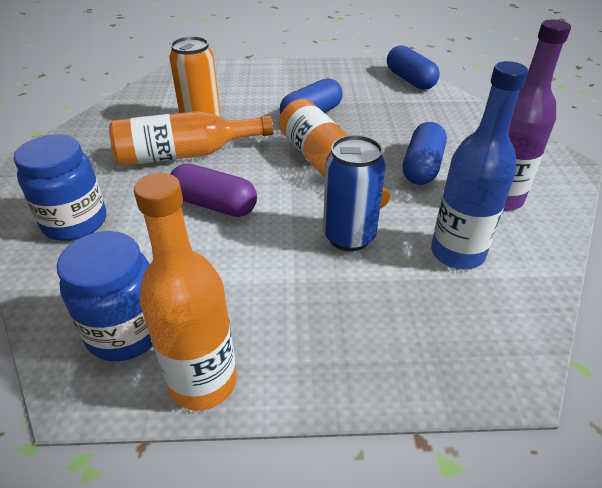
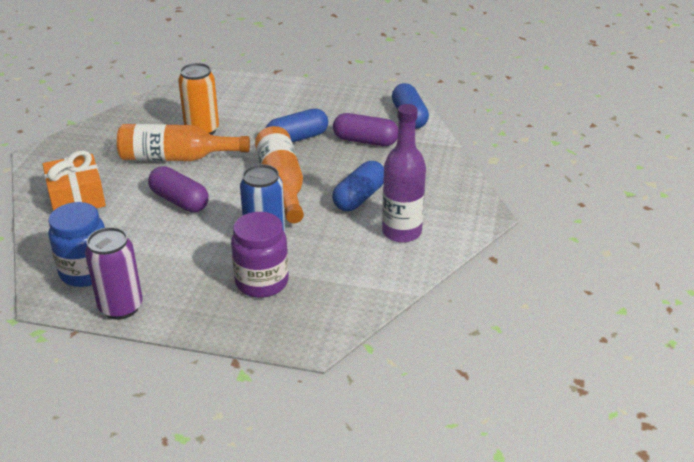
camera: 15 degrees right, 5 degrees down
(75, 222) = (76, 197): blue jar -> orange gift
(203, 382) = (121, 307): orange bottle -> purple can
(381, 297) = (262, 282): none -> purple jar
(384, 108) = (365, 141): none -> purple capsule
(457, 253) = (337, 264): blue bottle -> none

